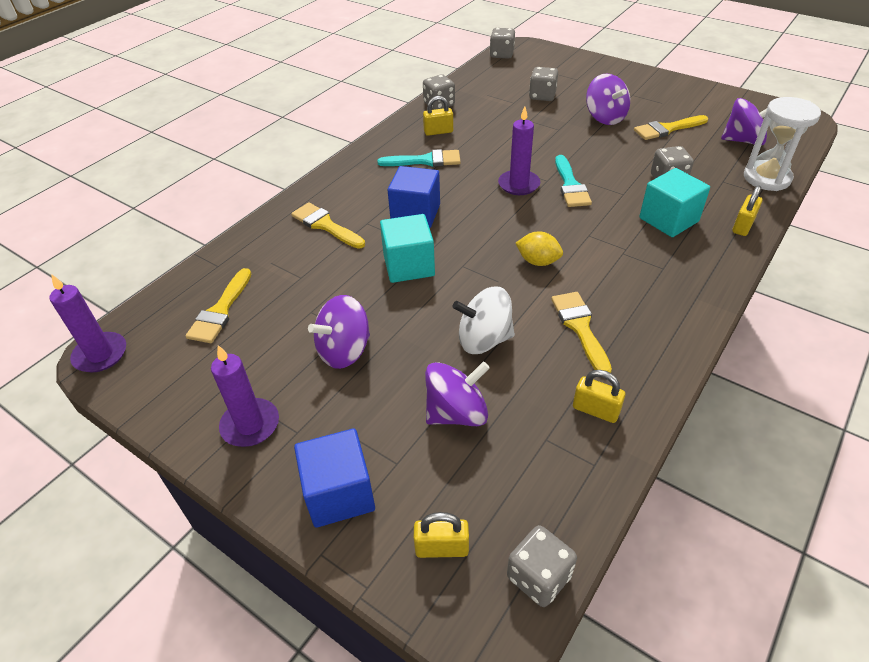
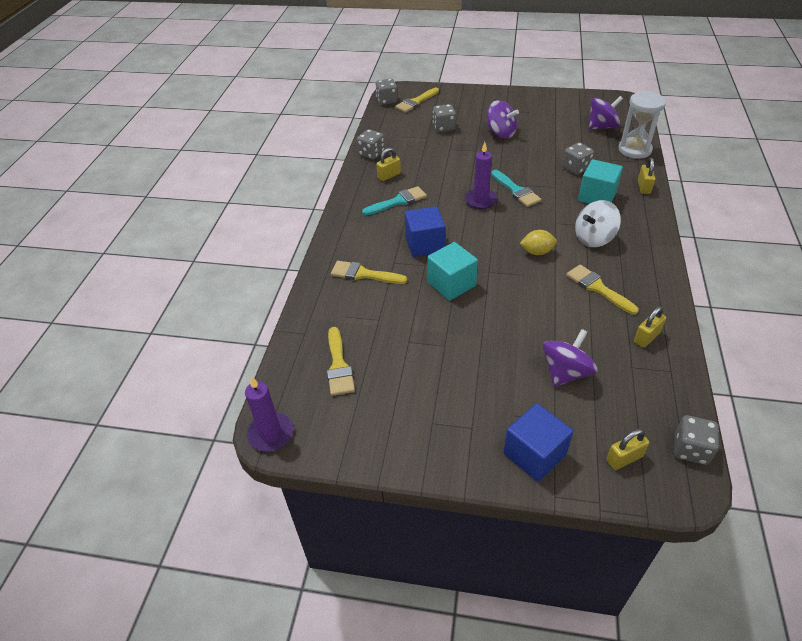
camera: 25 degrees left, 0 degrees up
(250, 425) = (435, 436): purple candle -> none
(344, 351) = (457, 360): purple spinning top -> none
(484, 339) = (544, 318): white spinning top -> white spinning top (594, 238)
(595, 410) = (646, 337): yellow padlock -> yellow padlock turned 45 degrees counterclockwise
(667, 129) = (548, 131): yellow brush -> yellow brush (416, 102)

